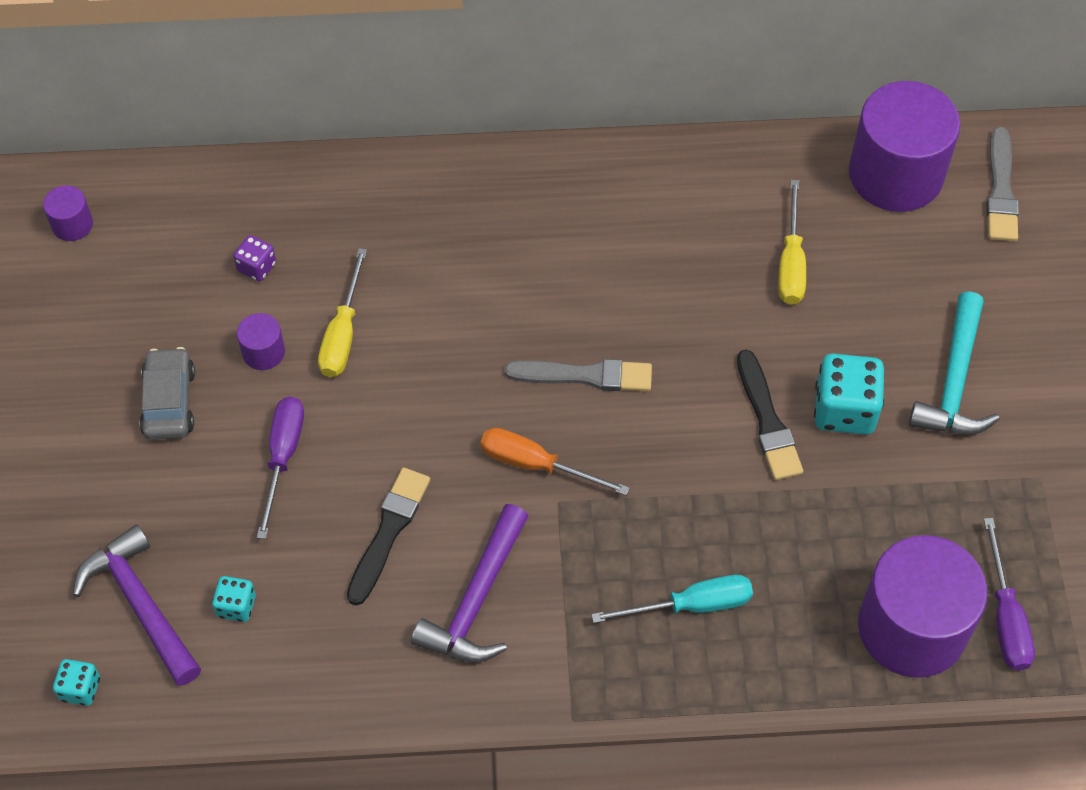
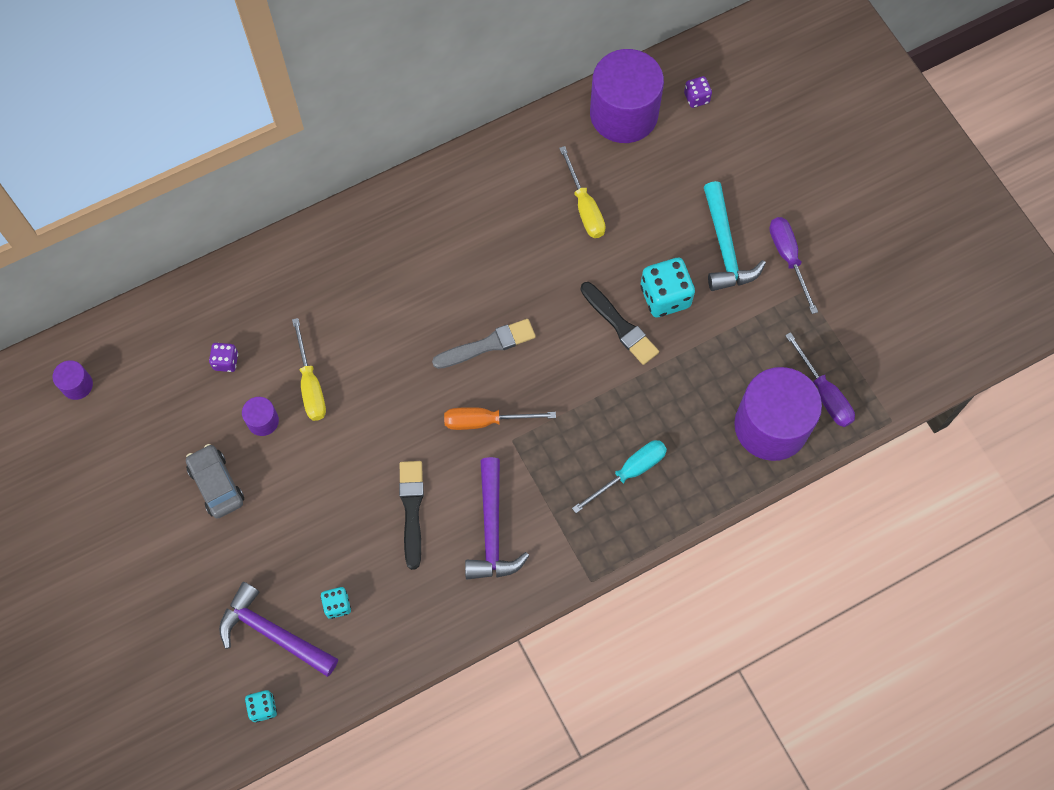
camera: 25 degrees left, 10 degrees up
(283, 457) = (315, 490): purple screwdriver -> purple screwdriver (788, 258)
(1001, 190) = (696, 98): grey brush -> purple dice

